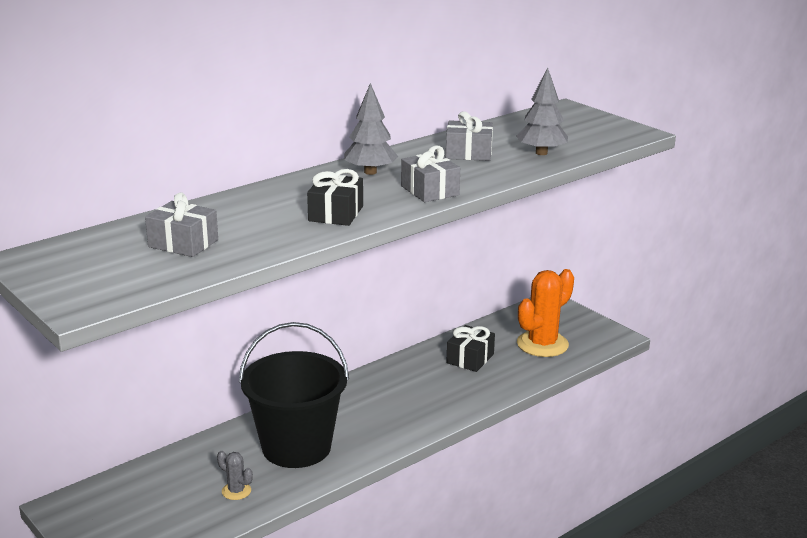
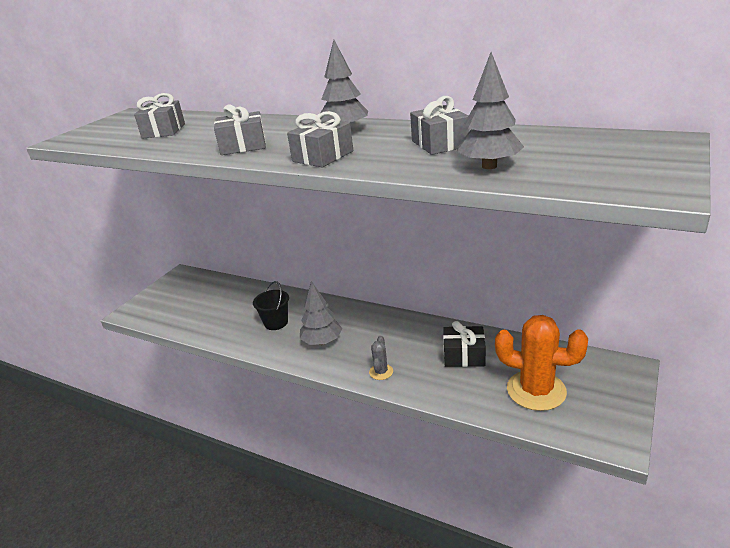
camera: 70 degrees right, 5 degrees up
(236, 491) = (215, 320): grey cactus -> grey cactus (381, 372)
(296, 447) = (276, 323): black bucket -> black bucket, size x0.46
(336, 213) = (243, 146): black gift -> grey gift
(368, 425) = (322, 342): none -> grey tree

